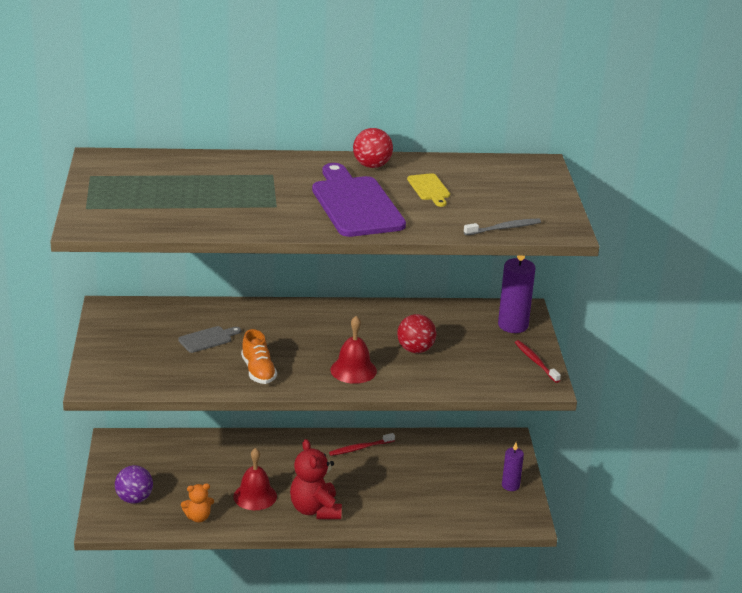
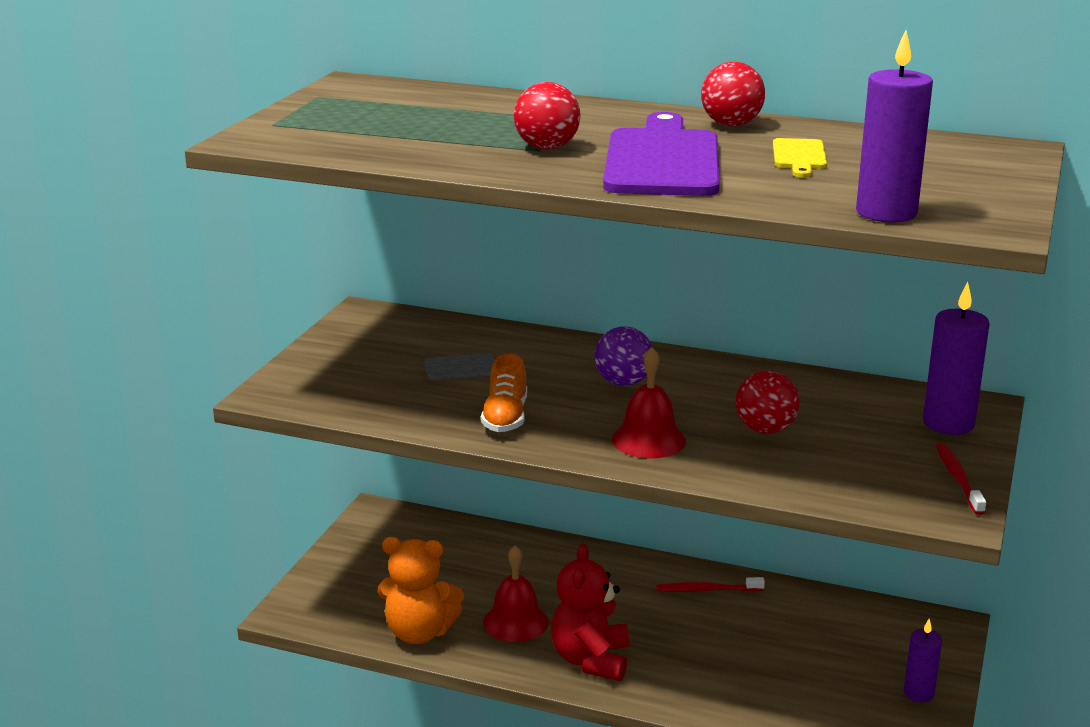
camera: 25 degrees right, 5 degrees down
(134, 499) = (351, 590): purple ball -> purple ball (623, 382)
(198, 517) = (419, 632): orange teddy bear -> orange teddy bear, size x1.76
(279, 203) = (547, 148): none -> red ball
(504, 228) = (886, 213): grey toothbrush -> purple candle

